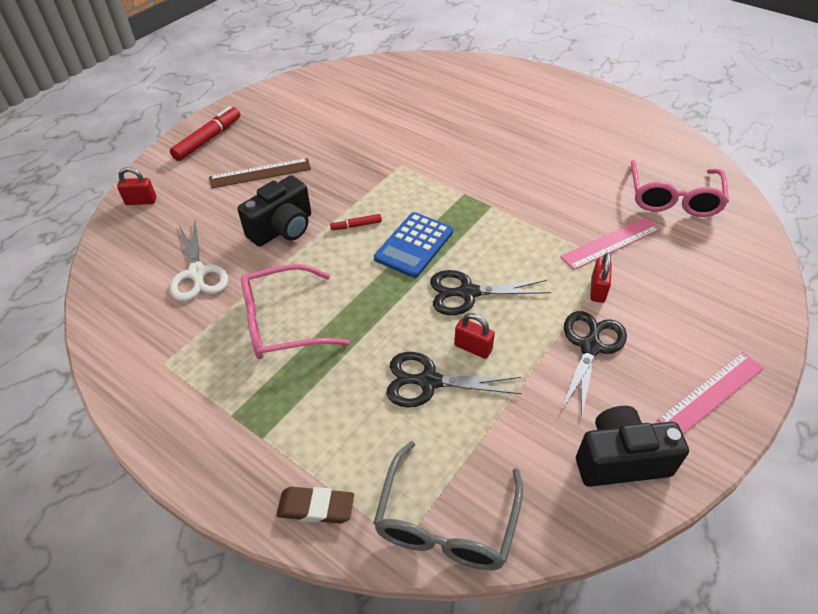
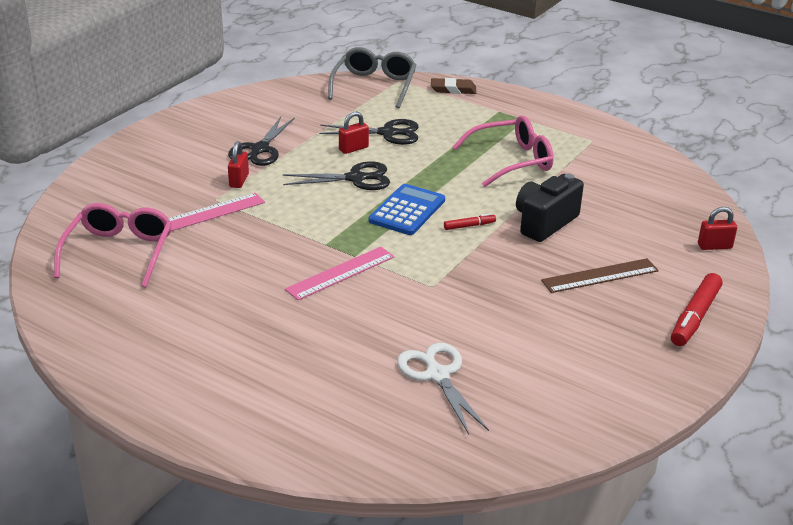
camera: 175 degrees right, 15 degrees down
(197, 273) = (606, 190): white scissors -> white scissors (437, 375)
(473, 348) = (353, 148): red padlock -> red padlock turned 60 degrees counterclockwise
(620, 460) = (260, 104): black camera -> none
(711, 393) = (180, 129): pink ruler -> pink ruler (340, 273)

